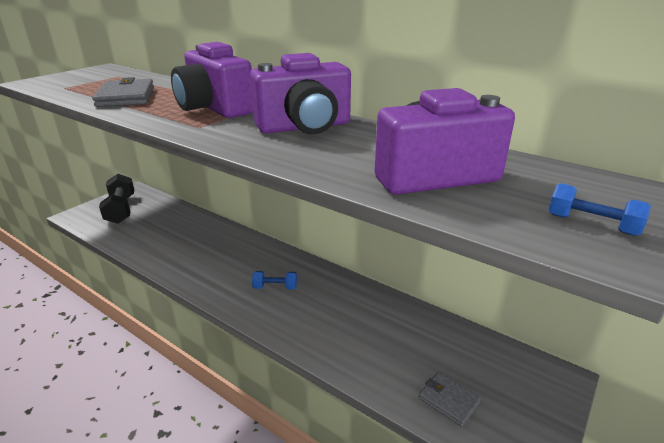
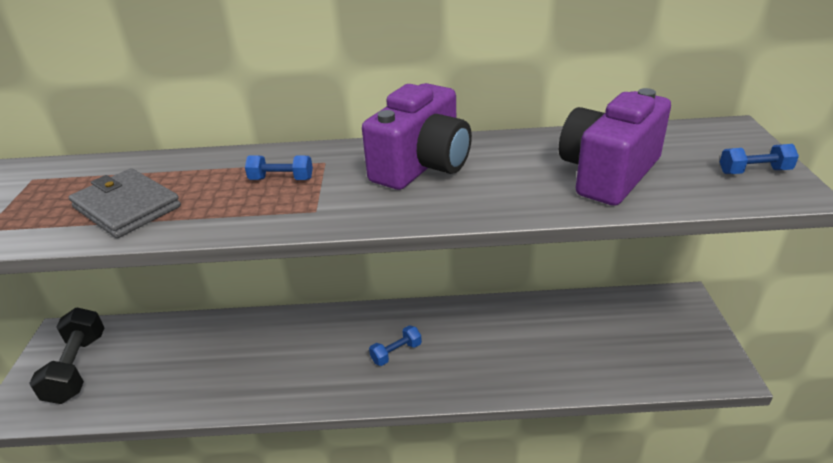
camera: 35 degrees left, 5 degrees up
(121, 209) = (77, 368): black dumbbell -> black dumbbell turned 45 degrees clockwise
(215, 108) = (281, 179): purple camera -> blue dumbbell
(448, 400) = (639, 362): grey wallet -> none

